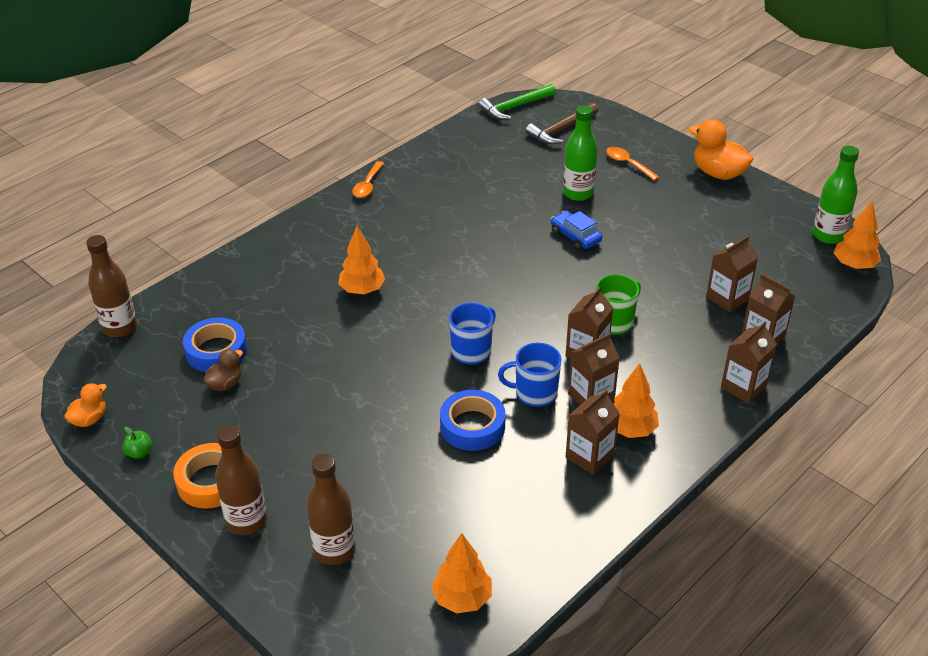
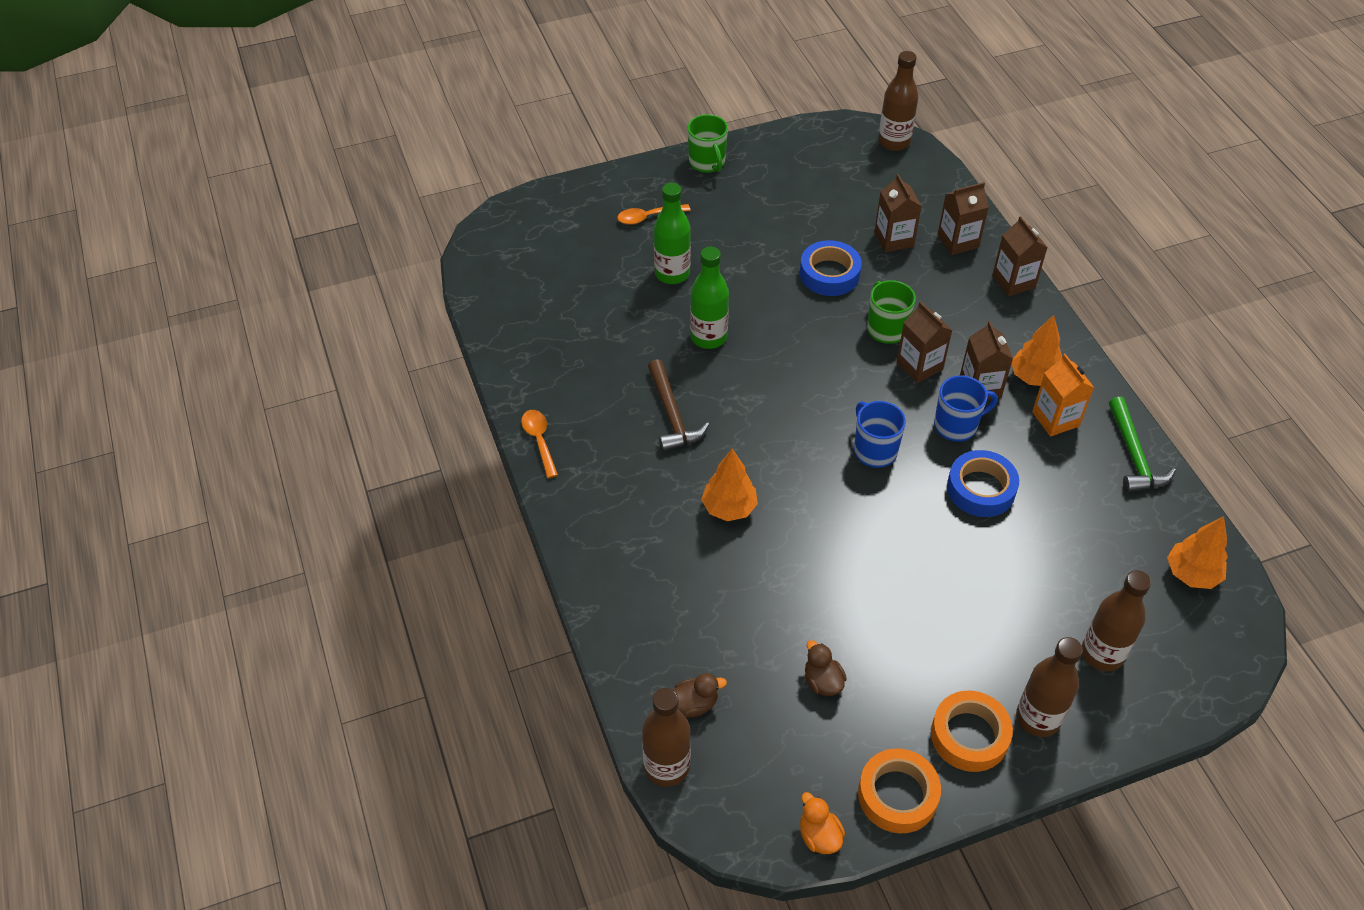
camera: 65 degrees left, 10 degrees up
(139, 453) = (897, 795): green apple -> orange tape
(176, 325) = (694, 704): none -> brown duck
(216, 351) = (761, 675): blue tape -> blue tape (829, 274)
(367, 185) = (539, 441): orange spoon -> orange spoon turned 150 degrees counterclockwise
(515, 107) = (480, 260): green hammer -> green hammer (1134, 455)
(534, 393) = (957, 425): blue mug -> blue mug turned 135 degrees counterclockwise
(561, 130) = (551, 241): brown hammer -> brown hammer (672, 414)
(575, 236) = (742, 304): blue car -> none
(589, 456) = (1055, 419): brown carton -> orange carton
(718, 173) = (707, 162): orange duck -> green mug
(828, 235) = (844, 137): green bottle -> green bottle (708, 337)
(854, 265) = (894, 142): orange tree -> brown bottle

